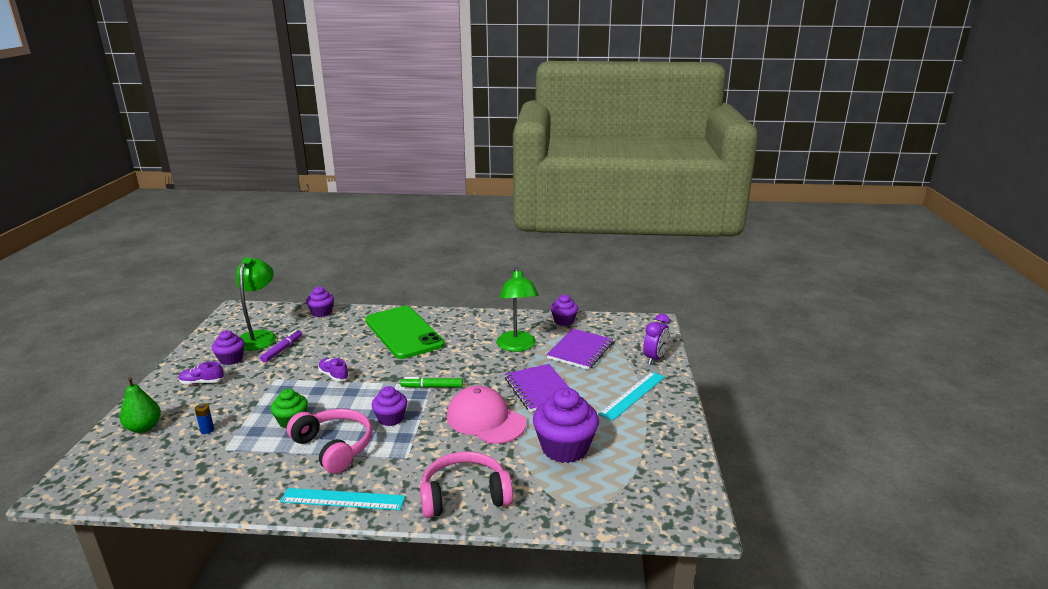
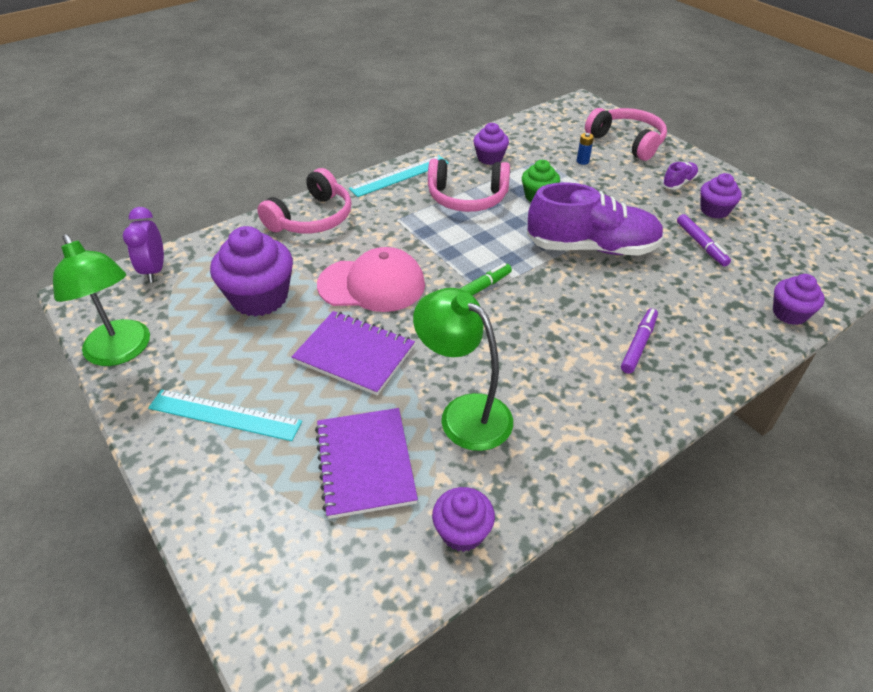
camera: 140 degrees right, 20 degrees up
(144, 428) = (627, 142): green pear -> pink headphones
(259, 336) = (758, 244): green lamp -> green lamp (121, 352)
(334, 375) = (592, 248): purple shoe -> purple shoe, size x2.36
(391, 418) = (462, 239): purple cupcake -> purple cupcake (490, 158)
(404, 332) = (638, 344): green phone -> purple marker
(632, 395) = (225, 414): turquoise ruler -> turquoise ruler turned 75 degrees counterclockwise
(654, 358) = (230, 523): purple clock -> purple clock (154, 270)

